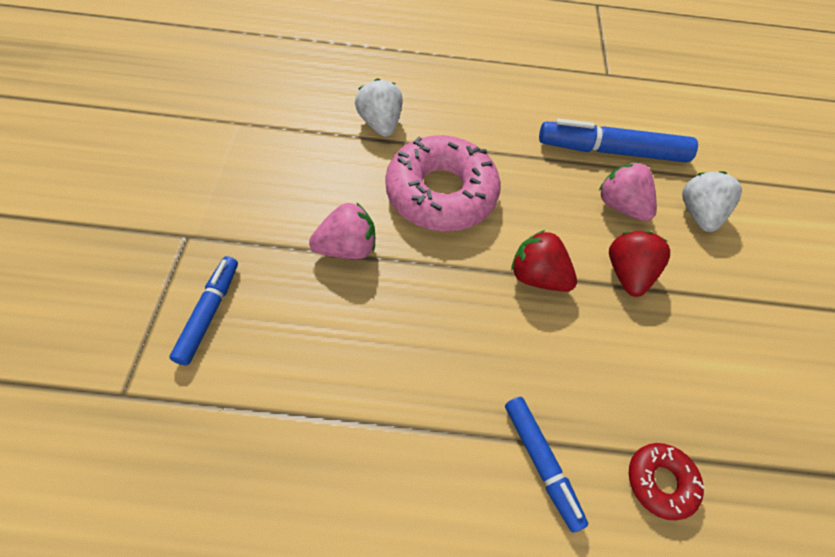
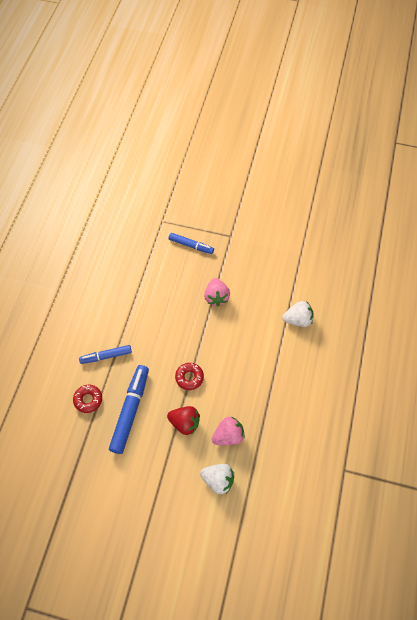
camera: 105 degrees right, 5 degrees up
(441, 193) = (245, 342): pink donut -> none
(537, 277) = (189, 377): red strawberry -> red donut
(612, 151) = (270, 446): blue marker -> blue marker (130, 411)

